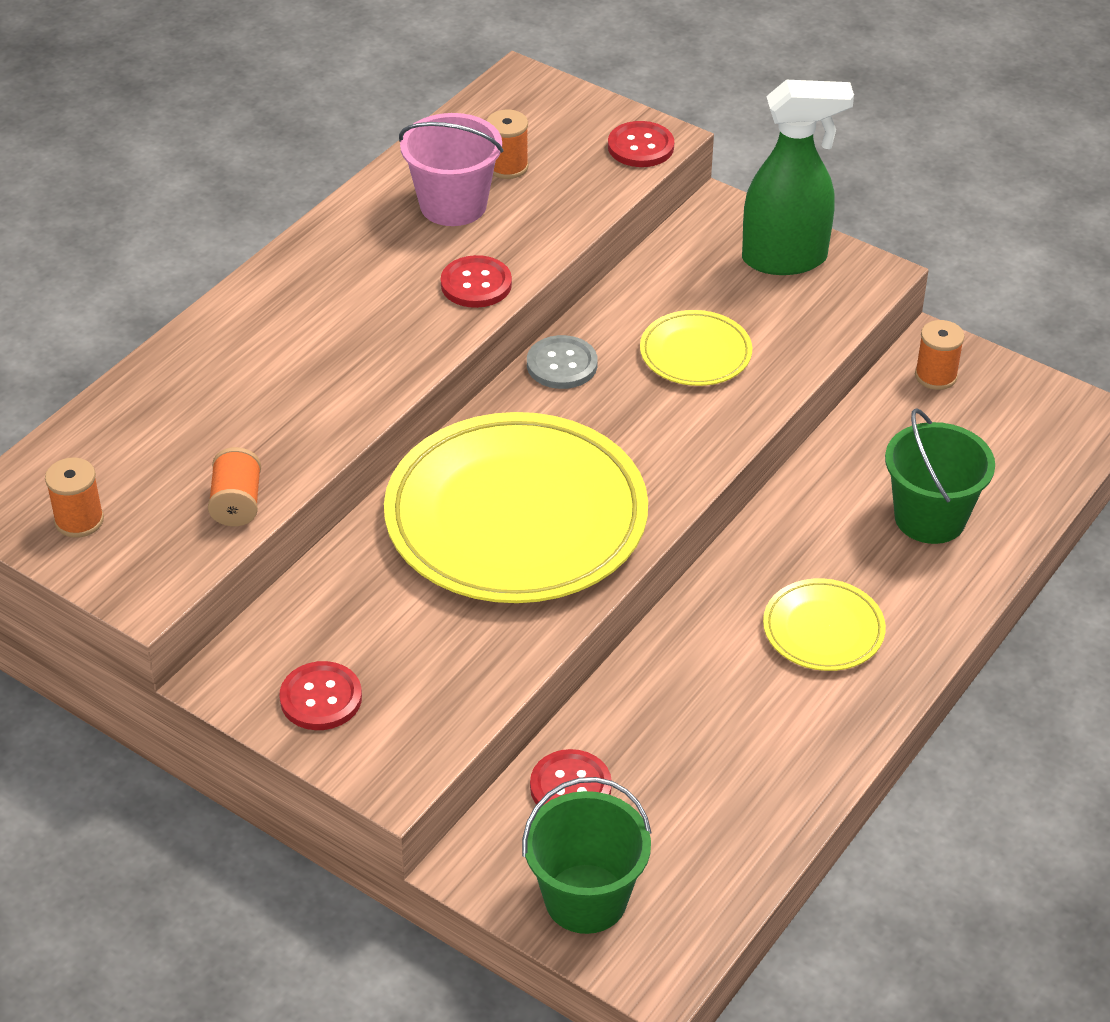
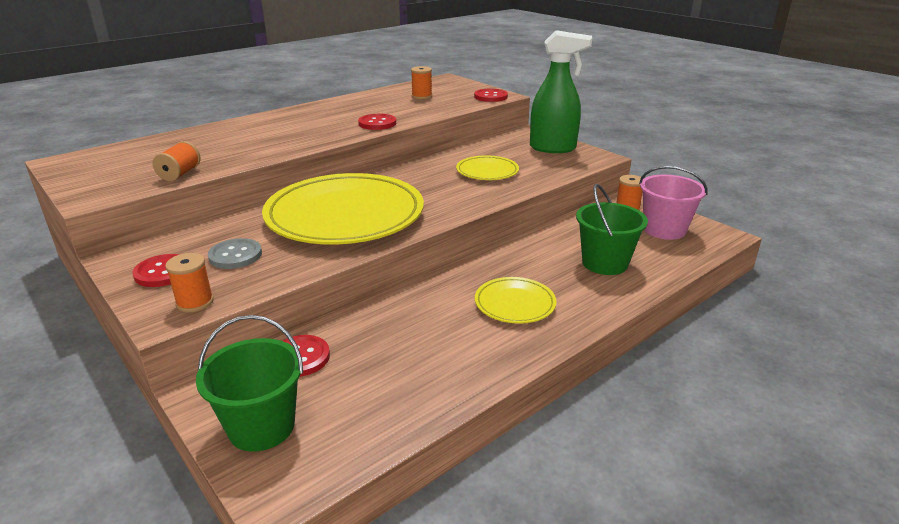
camera: 15 degrees right, 15 degrees down
(79, 520) = (94, 170): orange spool -> orange spool (195, 302)
(453, 205) = (386, 103): pink bucket -> pink bucket (664, 230)
(562, 364) = (413, 168): grey button -> grey button (235, 255)

